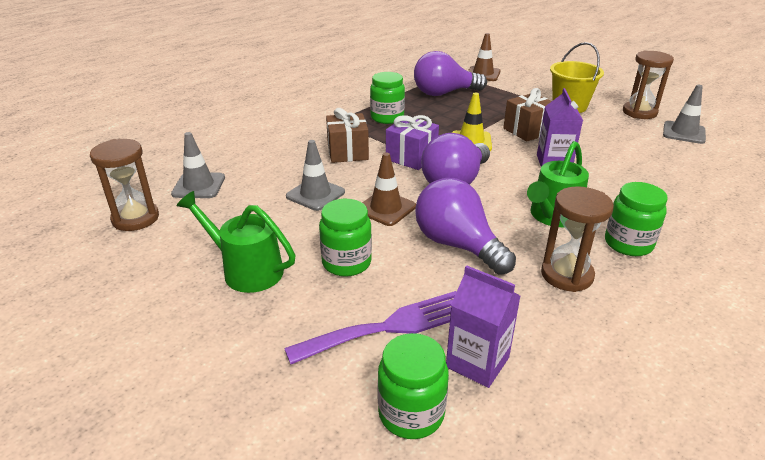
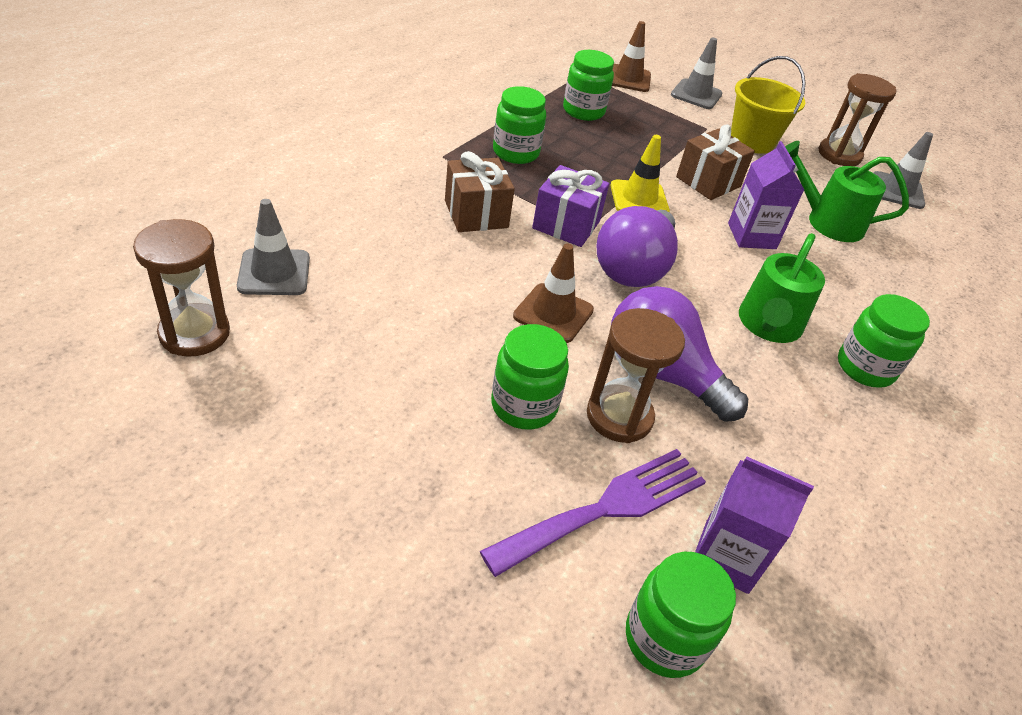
camera: 15 degrees left, 10 degrees up
(246, 270) = (388, 422): green watering can -> green watering can (827, 222)
(315, 194) = (450, 289): grey traffic cone -> grey traffic cone (696, 94)
(444, 93) = (583, 111): purple light bulb -> green jar
(567, 275) = (803, 418): brown hourglass -> brown hourglass (619, 416)

